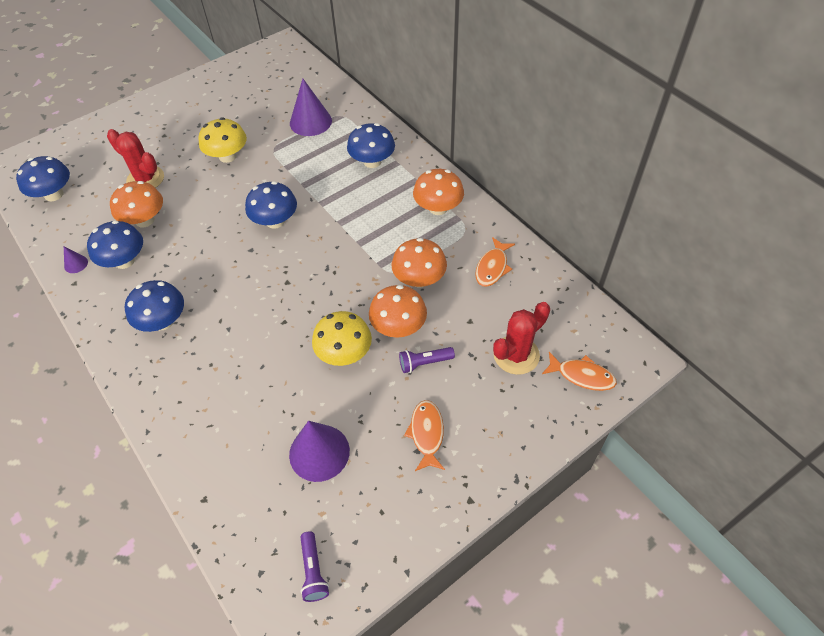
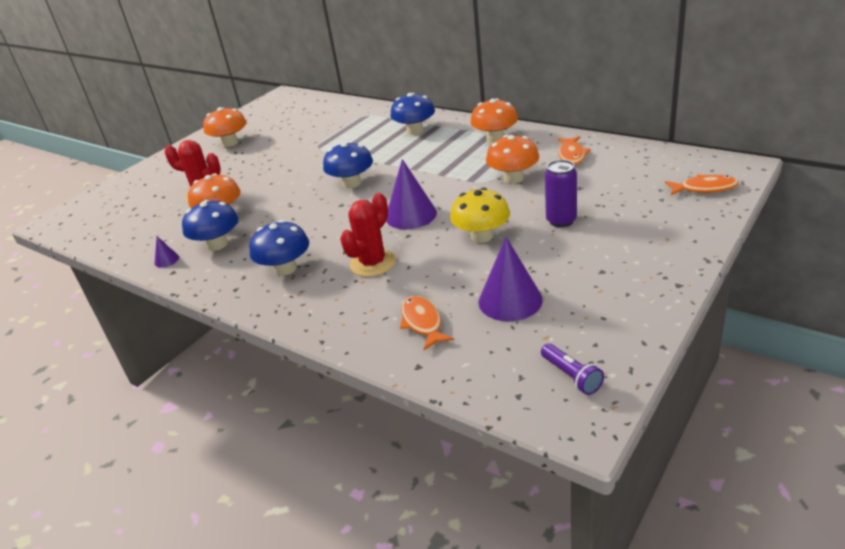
camera: 15 degrees left, 20 degrees down
(54, 194) = (113, 226): blue mushroom -> none
(227, 156) = (277, 161): yellow mushroom -> none
(310, 122) = (341, 125): purple cone -> purple cone (411, 215)
(398, 326) = (518, 208): orange mushroom -> orange mushroom (230, 143)
(424, 363) = (561, 221): purple flashlight -> purple can
(427, 434) = (601, 259): orange fish -> orange fish (422, 322)
(516, 355) = (638, 193): red cactus -> red cactus (373, 263)

